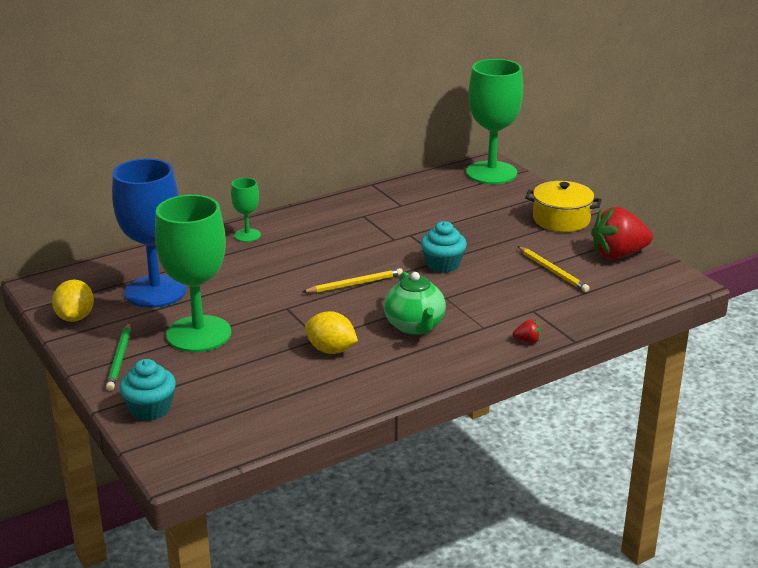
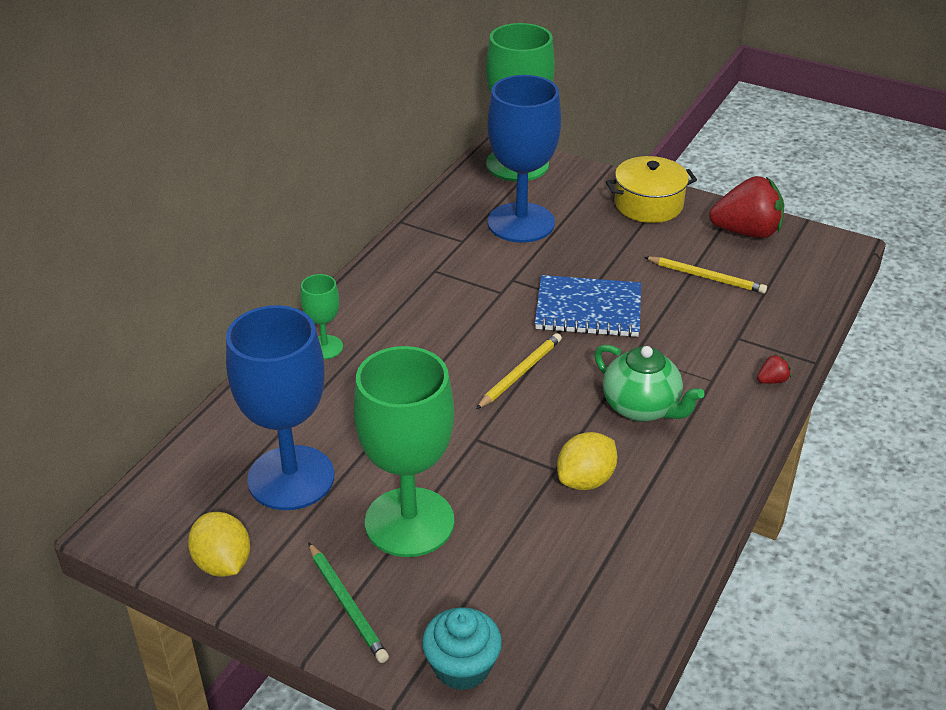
camera: 30 degrees left, 10 degrees up
(331, 350) = (585, 480): yellow lemon -> yellow lemon turned 45 degrees counterclockwise
(443, 265) = (588, 309): turquoise cupcake -> blue notebook
(453, 206) = (521, 223): none -> blue goblet
(618, 254) = (746, 232): red strawberry -> red strawberry turned 135 degrees counterclockwise

